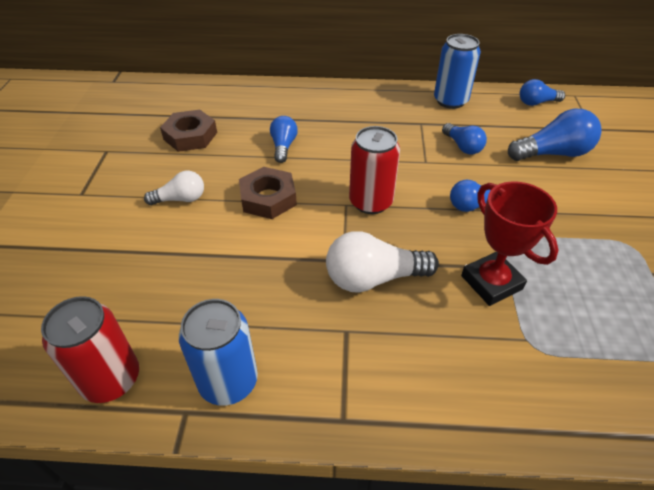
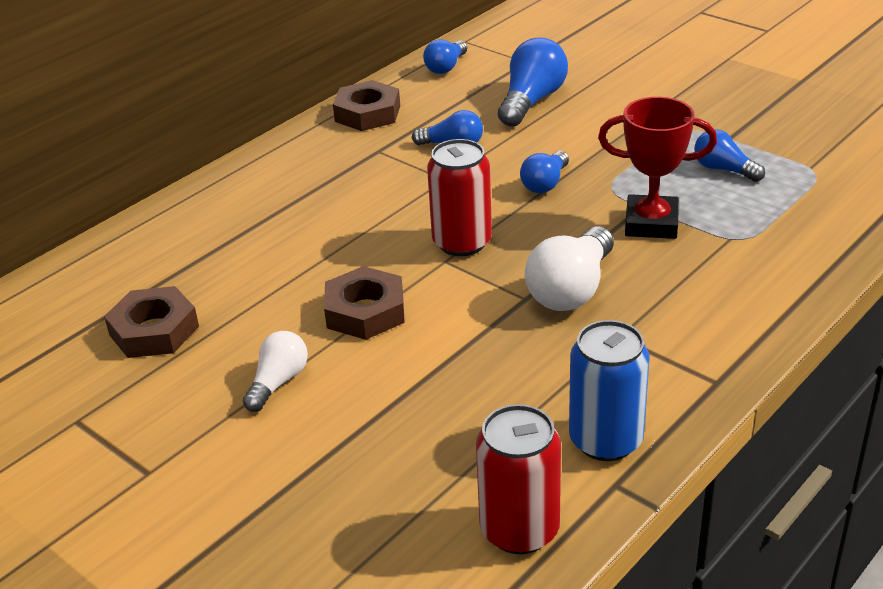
camera: 50 degrees left, 10 degrees down
(283, 146) = (284, 263): blue light bulb -> blue light bulb (723, 169)
(450, 101) = (367, 113): blue can -> brown nut

